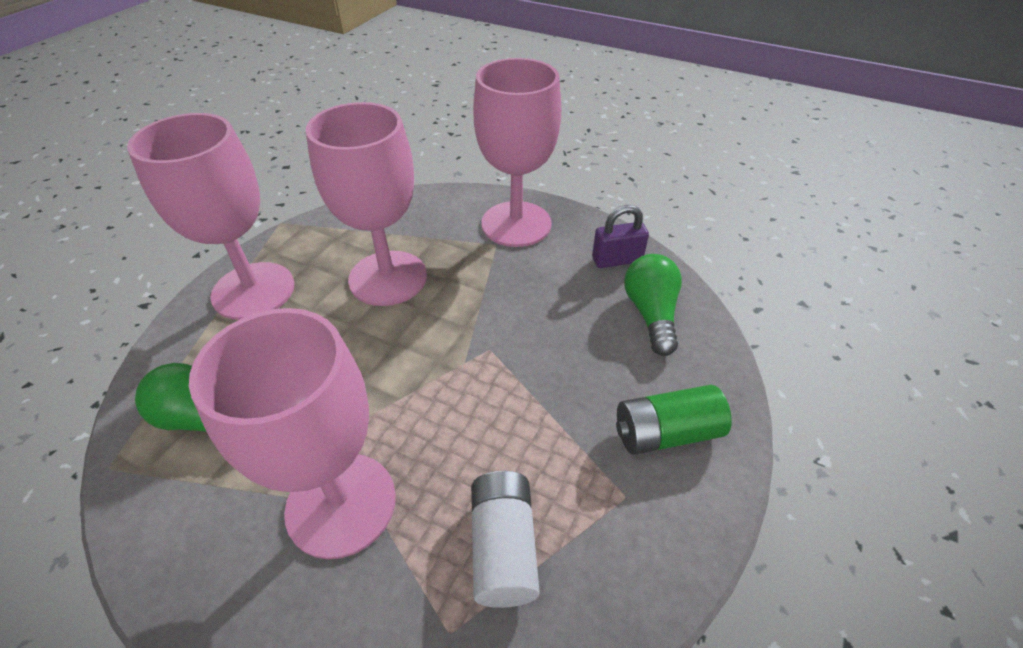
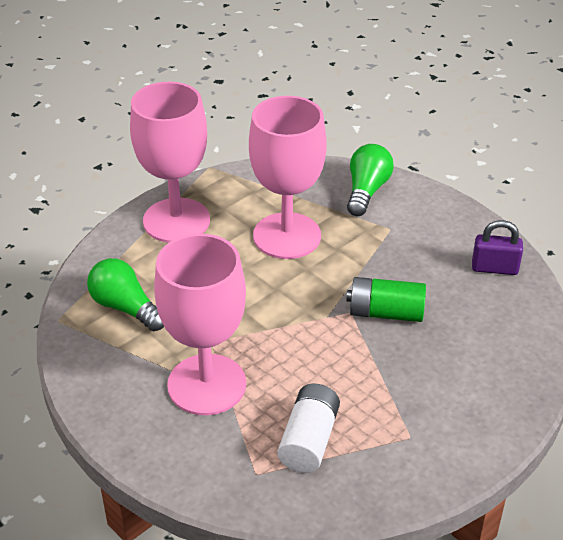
camera: 20 degrees right, 5 degrees down
(516, 224) = (416, 215): pink goblet -> none
(651, 314) = (501, 320): green light bulb -> green light bulb (366, 191)
(666, 433) = (464, 407): green battery -> green battery (385, 313)

